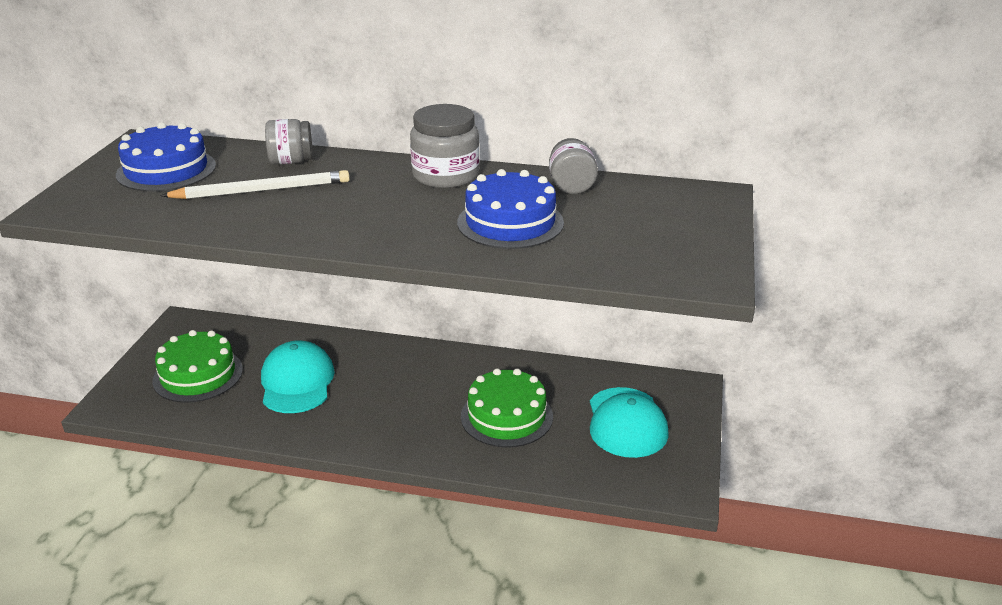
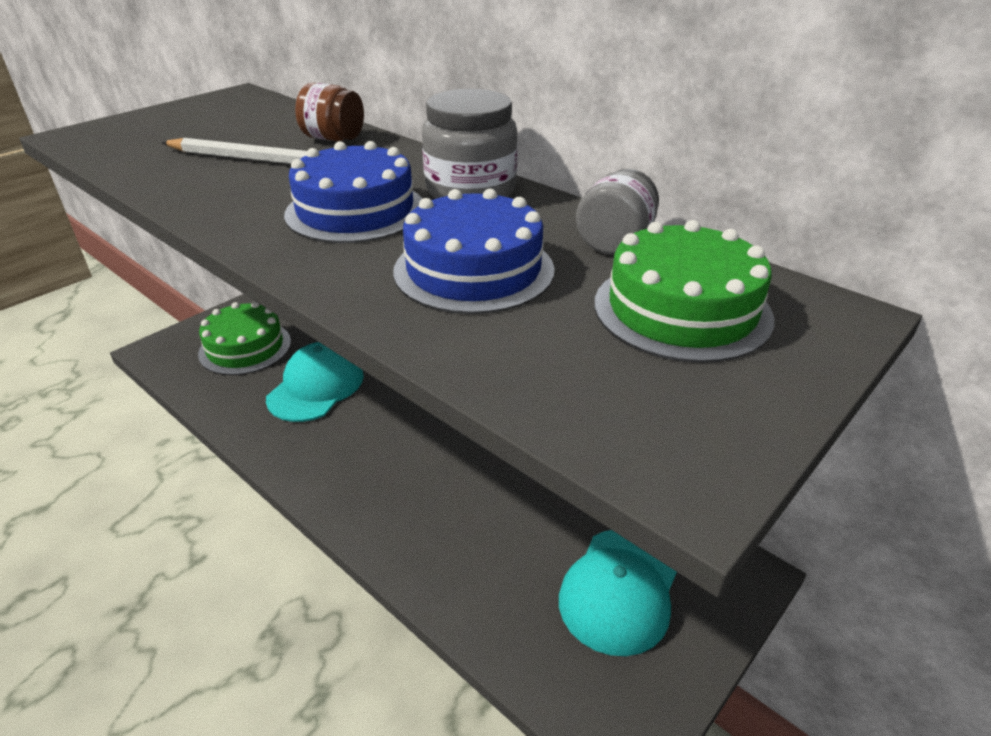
camera: 30 degrees right, 5 degrees up
(166, 170) = (215, 122): blue cake -> blue cake (355, 210)
(291, 161) = (333, 138): grey jar -> brown jar
(506, 416) = (482, 515): green cake -> green cake (682, 309)

